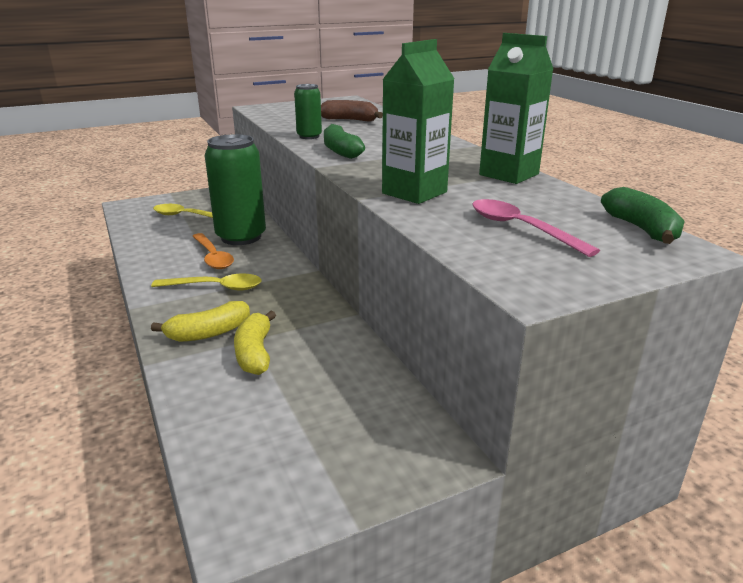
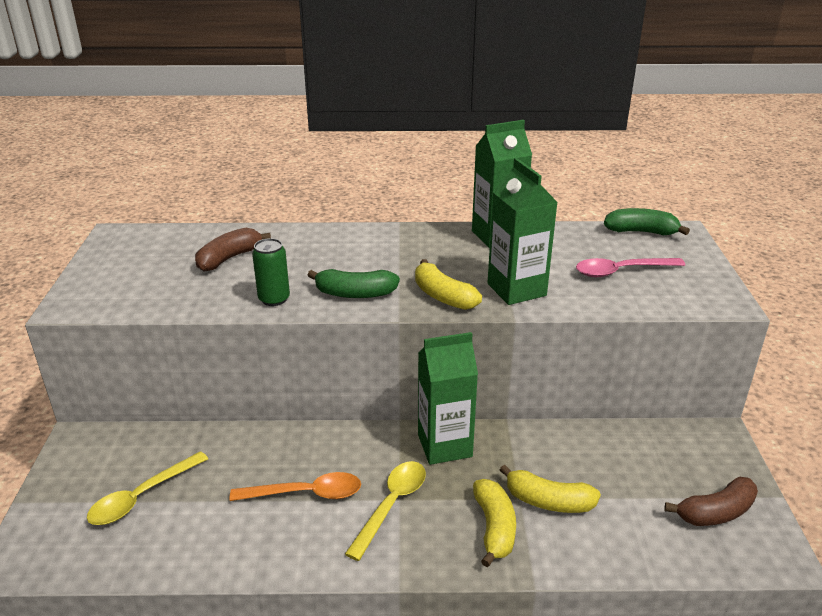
camera: 65 degrees left, 5 degrees up
(241, 237) = (264, 458): green can -> none
(293, 465) = (715, 512): none -> brown banana
(298, 293) = (444, 445): none -> green carton
(369, 173) = (443, 296): none -> yellow banana

